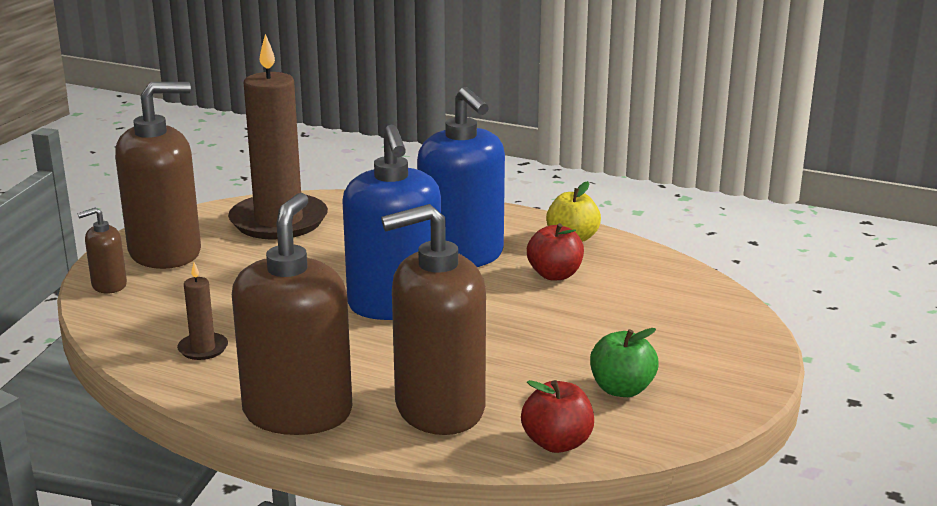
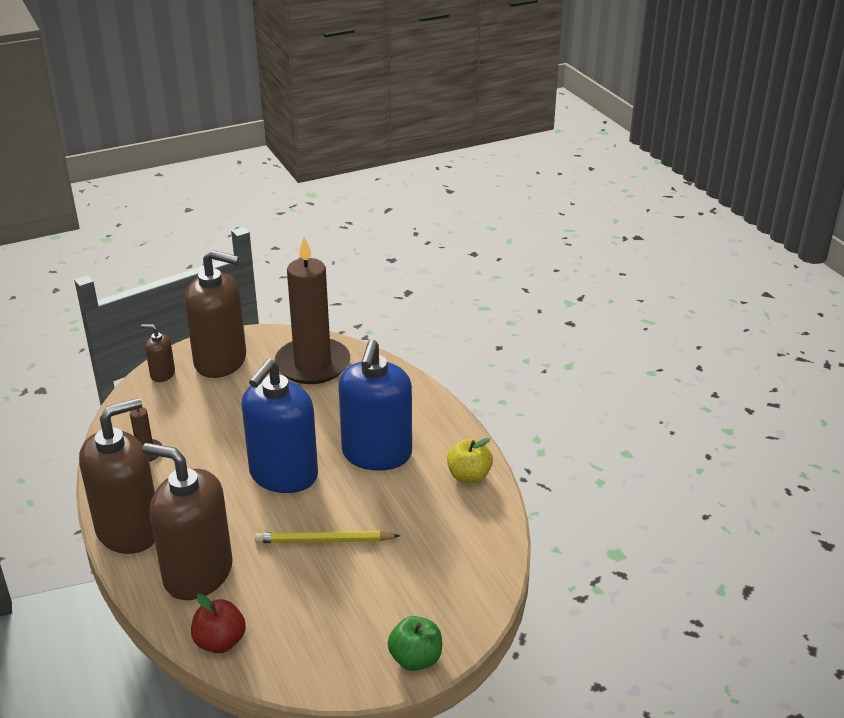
camera: 40 degrees right, 10 degrees up
(522, 330) = (324, 540): none -> yellow pencil
(555, 275) = (410, 503): red apple -> none
(622, 389) = (312, 625): green apple -> green apple (415, 659)

